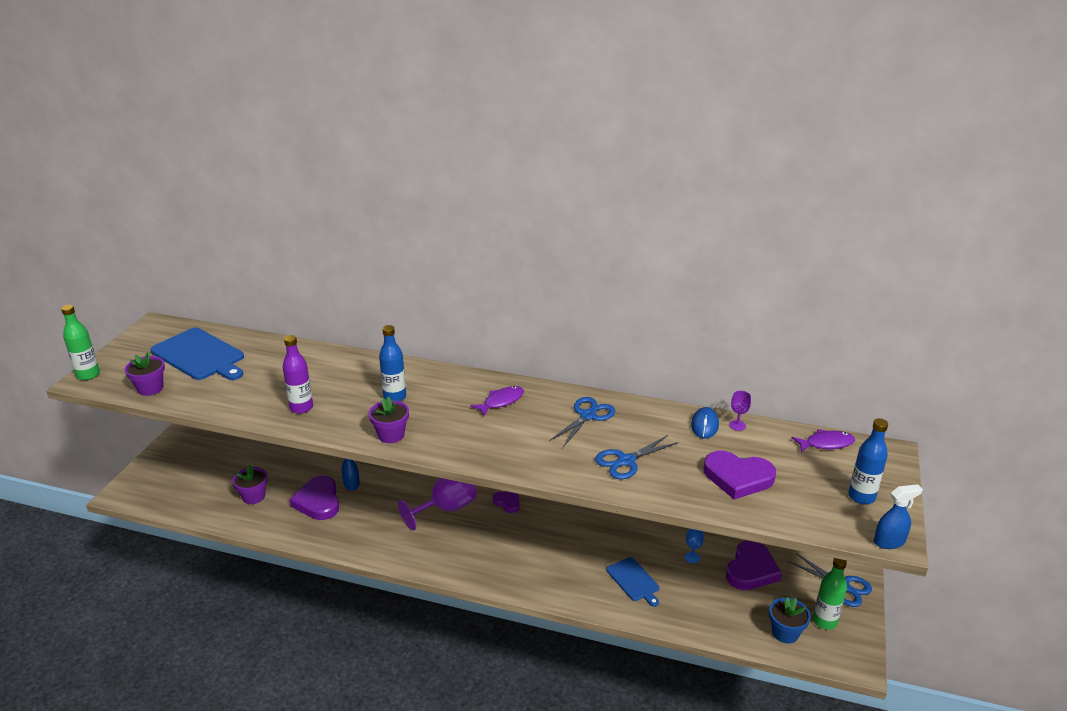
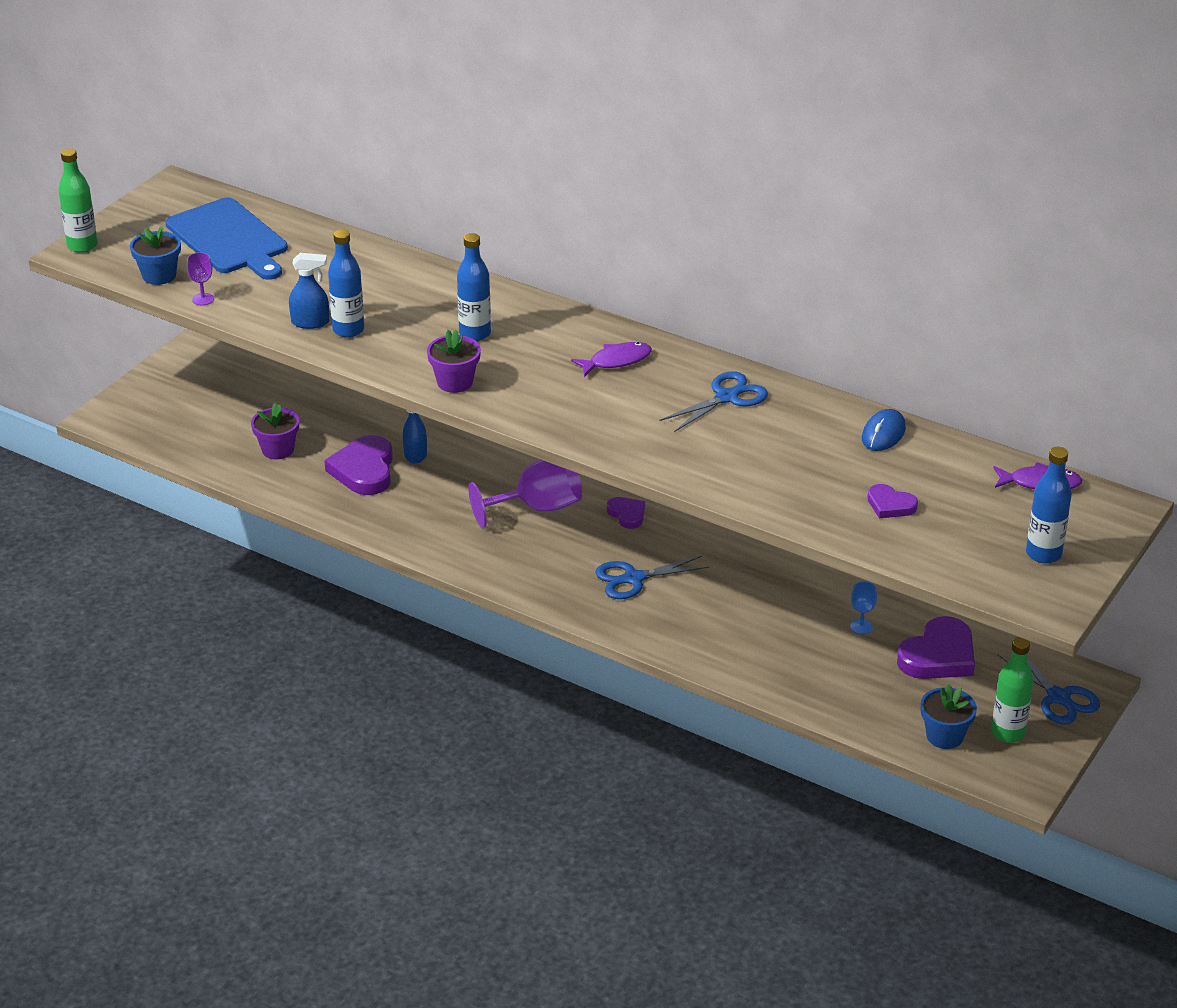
camera: 15 degrees right, 5 degrees up
(150, 388) = (159, 275): purple flower pot -> blue flower pot
(301, 408) = (348, 330): purple bottle -> blue bottle
(626, 461) = (751, 462): blue scissors -> blue scissors (633, 579)
(634, 580) = (765, 640): blue cutting board -> none
(737, 425) = (929, 441): purple goblet -> purple goblet (203, 299)
(738, 477) = (890, 505): purple heart -> purple heart, size x0.54
(889, 541) = (1044, 609): blue spray bottle -> blue spray bottle (310, 322)

